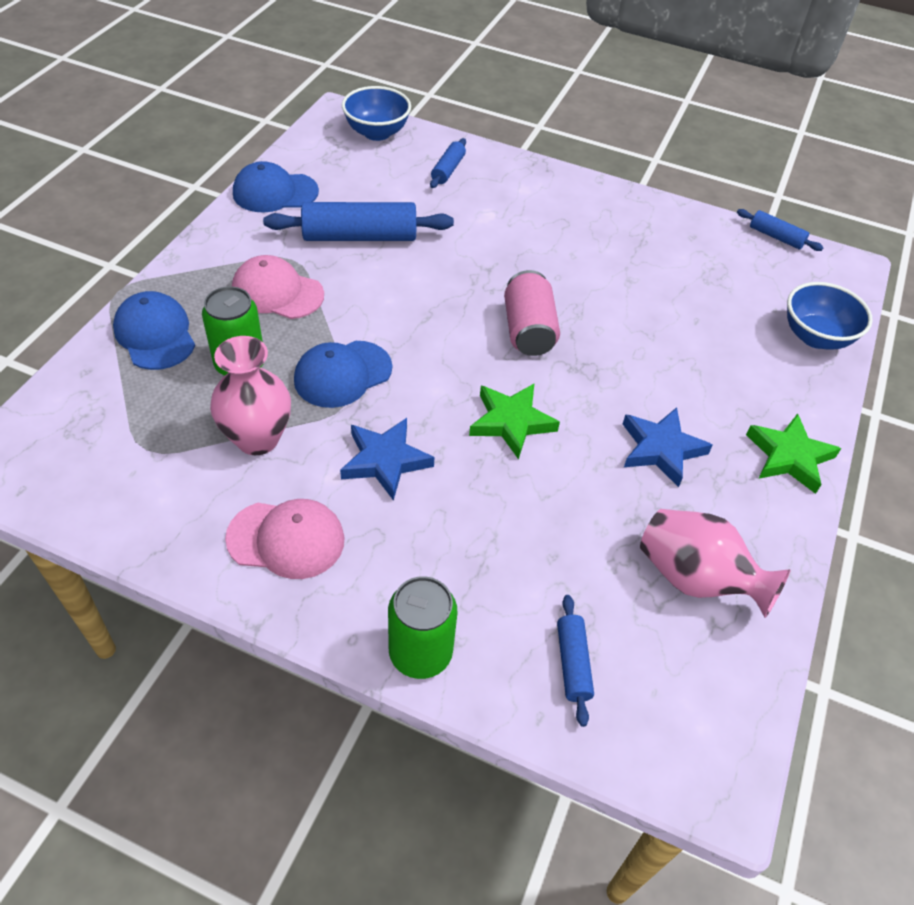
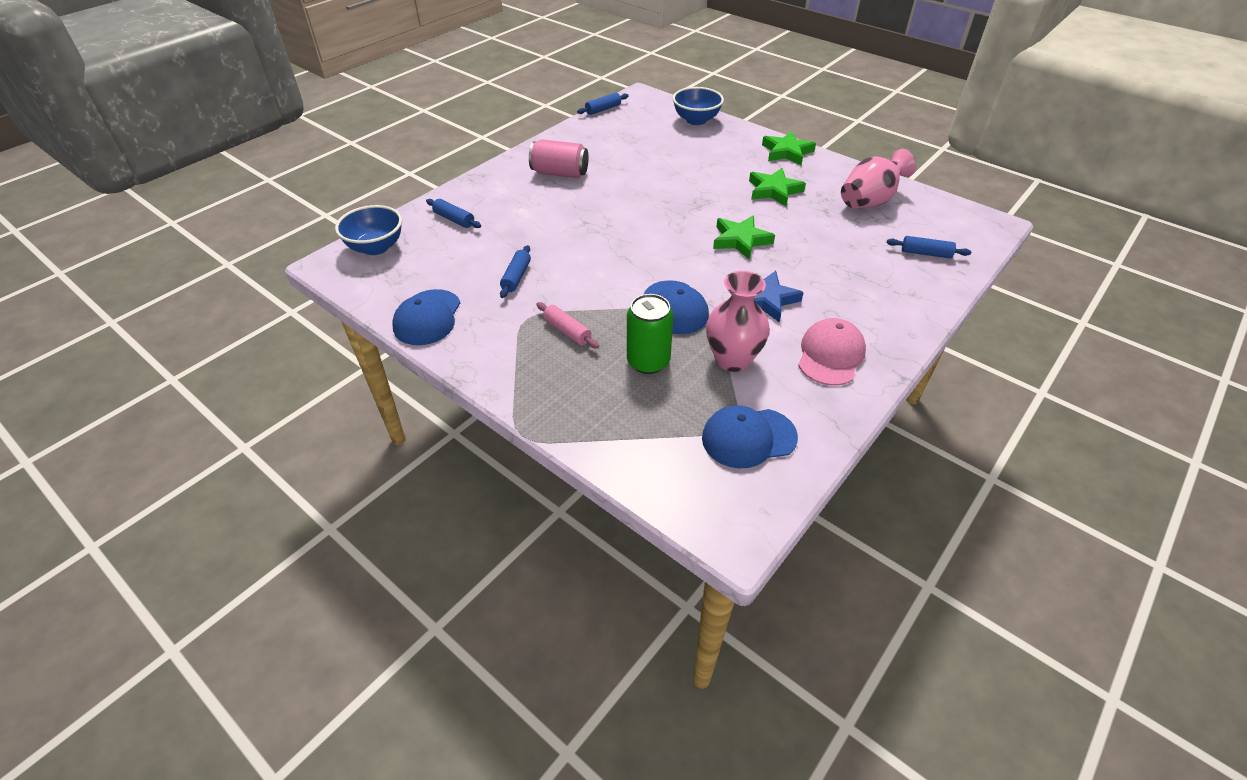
camera: 70 degrees left, 5 degrees down
(155, 334) = (593, 411): blue cap -> blue cap (748, 438)
(277, 292) = (567, 331): pink cap -> pink rolling pin
(359, 236) = (516, 277): blue rolling pin -> blue rolling pin, size x0.51
(420, 653) = (921, 308): green can -> none
(528, 330) = (656, 217): pink can -> pink can (560, 173)
(661, 449) = (774, 190): blue star -> green star

